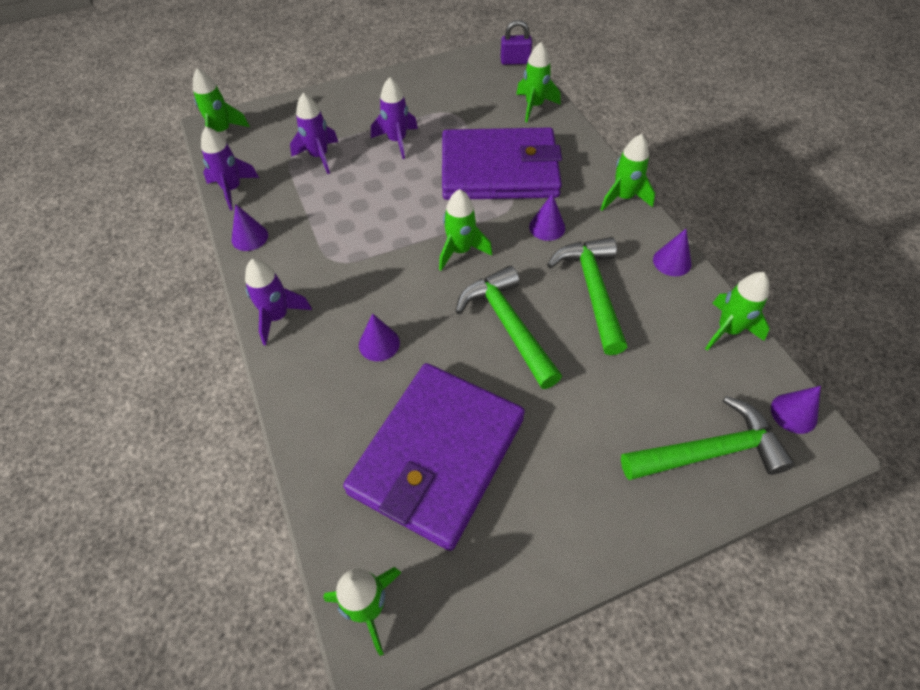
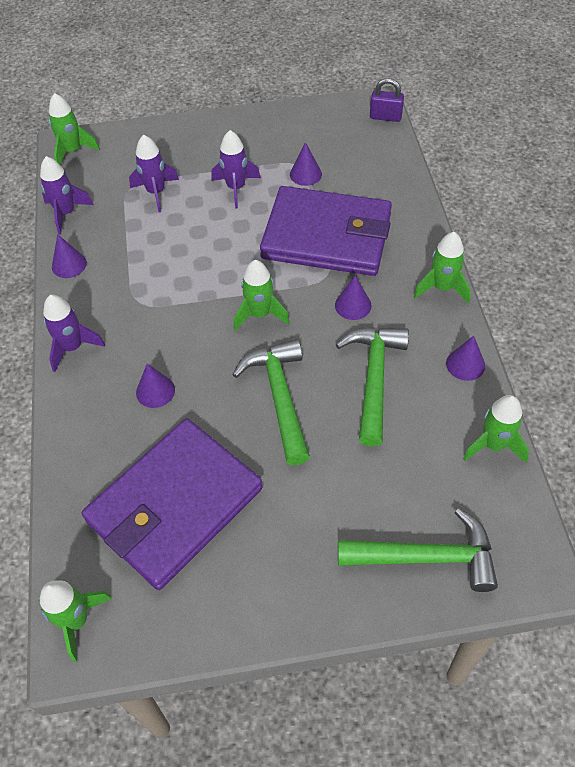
camera: 15 degrees right, 0 degrees up
(534, 106) = (387, 171): green rocket -> none
(793, 413) = (525, 539): purple cone -> purple cone (305, 174)

